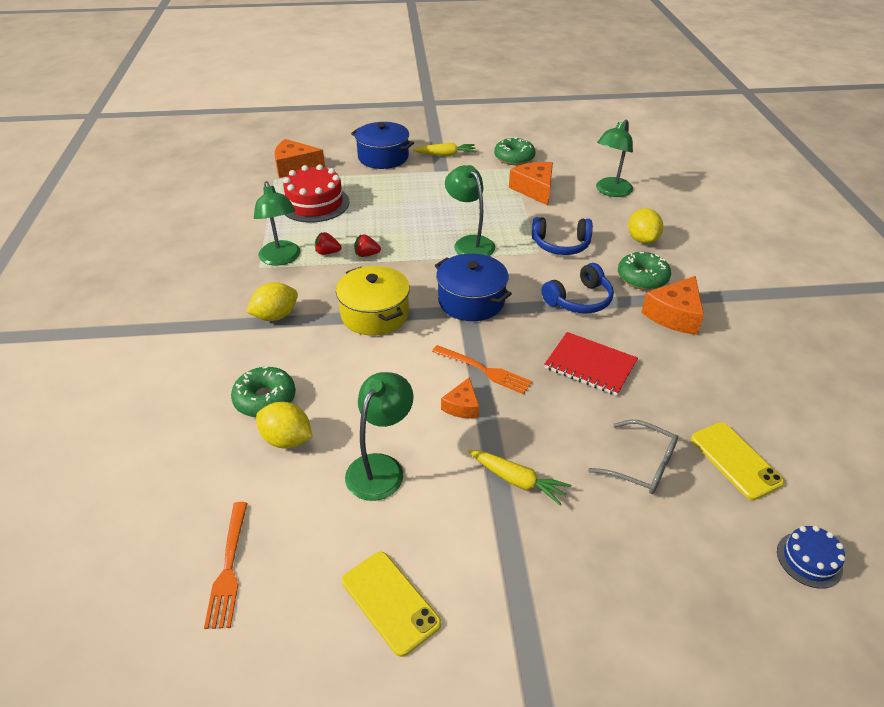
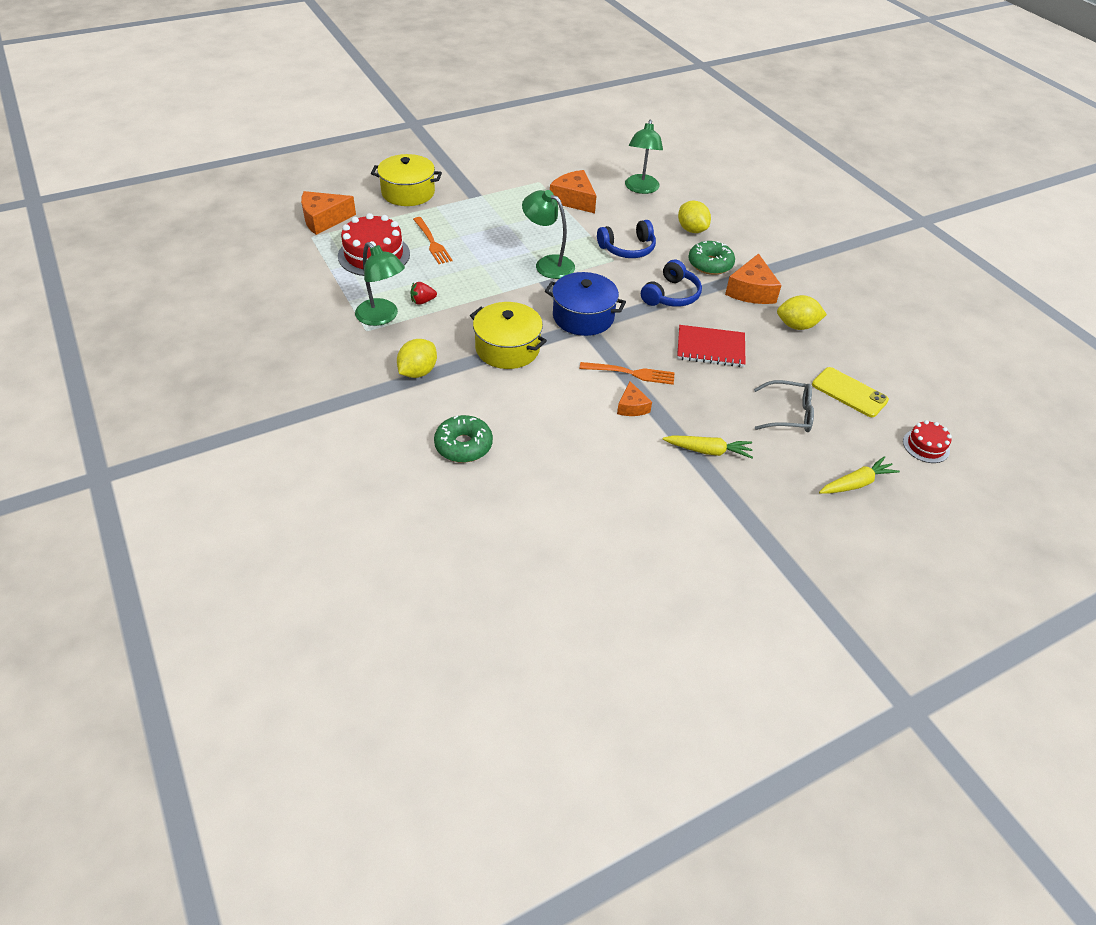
camera: 25 degrees left, 5 degrees up
(229, 567) = (532, 579): orange fork -> orange fork (432, 242)
(287, 440) = (507, 472): yellow lemon -> yellow lemon (796, 326)
(366, 255) = (461, 295): red strawberry -> none
(381, 467) = (599, 471): green lamp -> none
(383, 157) = (408, 192): blue pot -> yellow pot
(390, 602) = (670, 562): yellow phone -> none
(446, 155) = (468, 179): yellow carrot -> yellow carrot (856, 483)
(514, 158) = (535, 170): green donut -> none
(809, 560) = (926, 446): blue cake -> red cake

